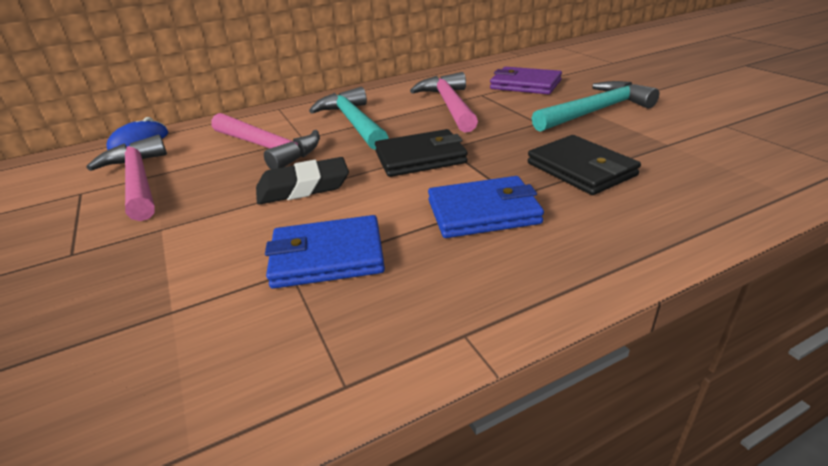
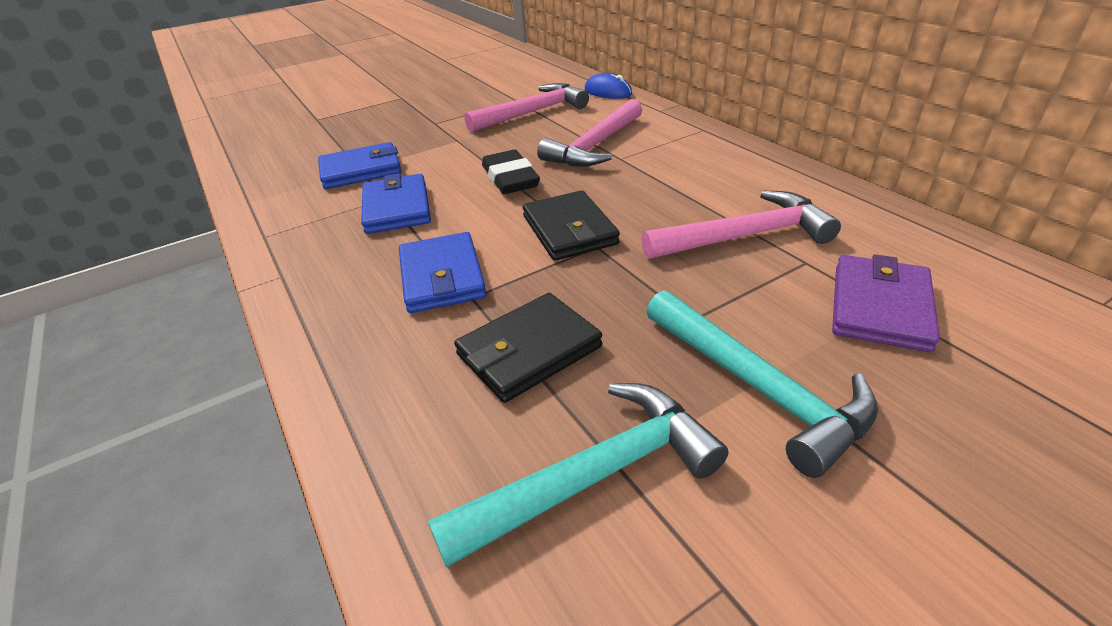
camera: 85 degrees right, 5 degrees up
(179, 308) = (361, 170): none -> blue wallet
(354, 123) = (666, 178): turquoise hammer -> turquoise hammer (593, 477)

